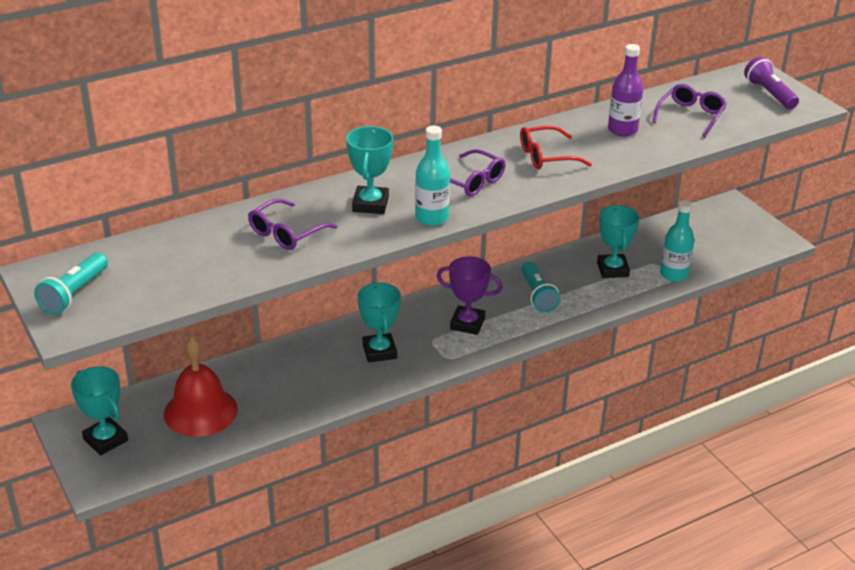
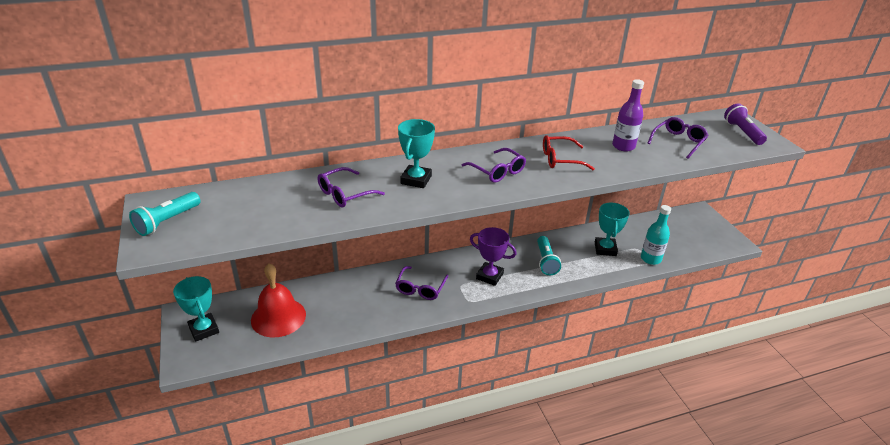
camera: 10 degrees right, 0 degrees up
(379, 351) = (420, 289): turquoise trophy -> purple glasses
(431, 218) = (459, 195): turquoise bottle -> none

